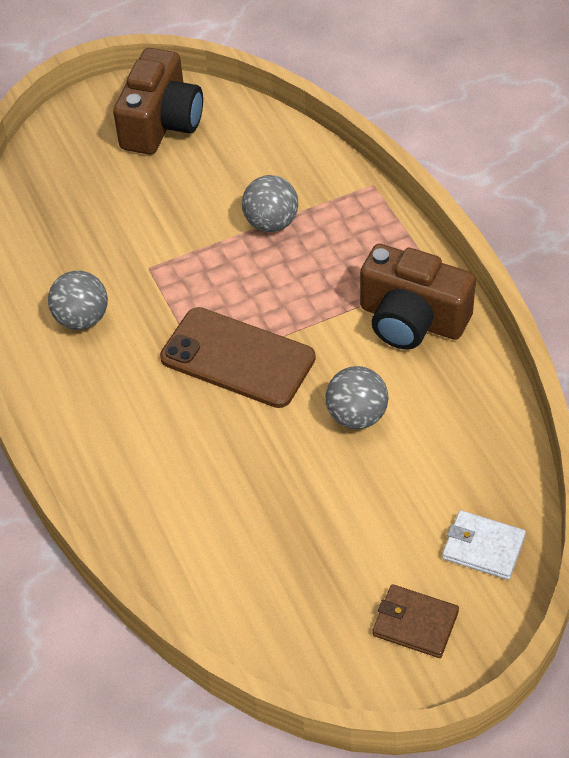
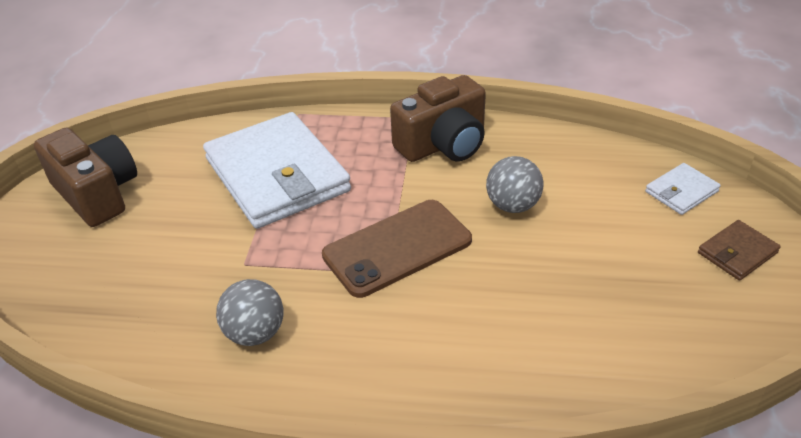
camera: 60 degrees left, 10 degrees down
(271, 223) = (277, 175): grey ball -> white wallet

